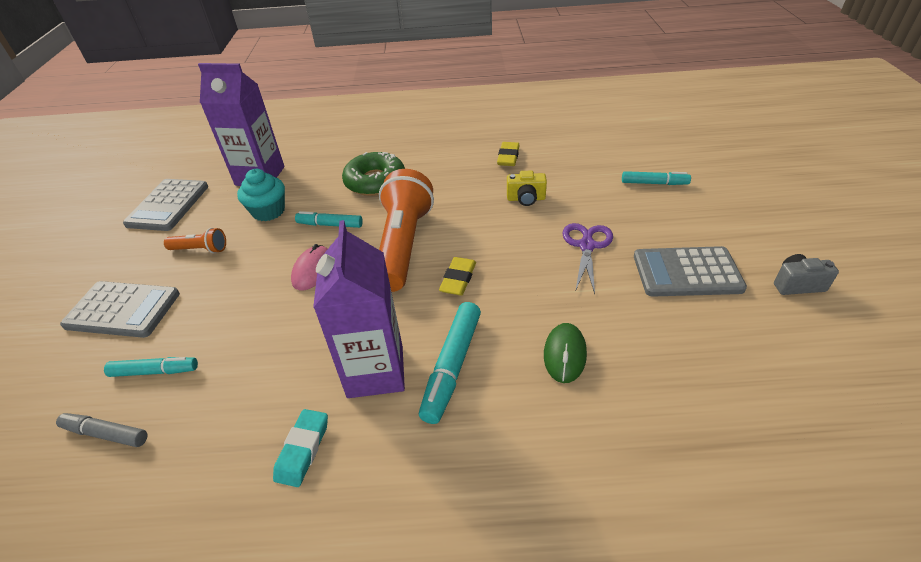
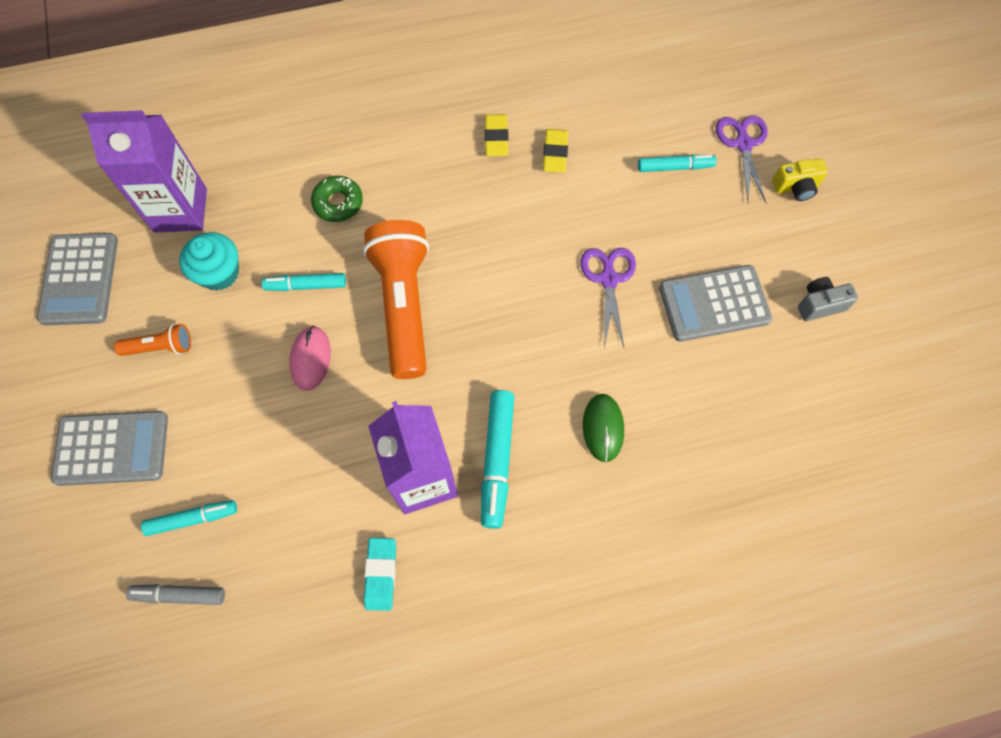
camera: 15 degrees left, 25 degrees up
(375, 181) = (338, 203): green donut -> green donut, size x0.64
(458, 279) = (478, 348): yellow eraser -> yellow eraser (555, 153)
(526, 199) = (530, 212): yellow camera -> yellow camera (796, 187)
(715, 175) = (743, 144): none -> purple scissors

